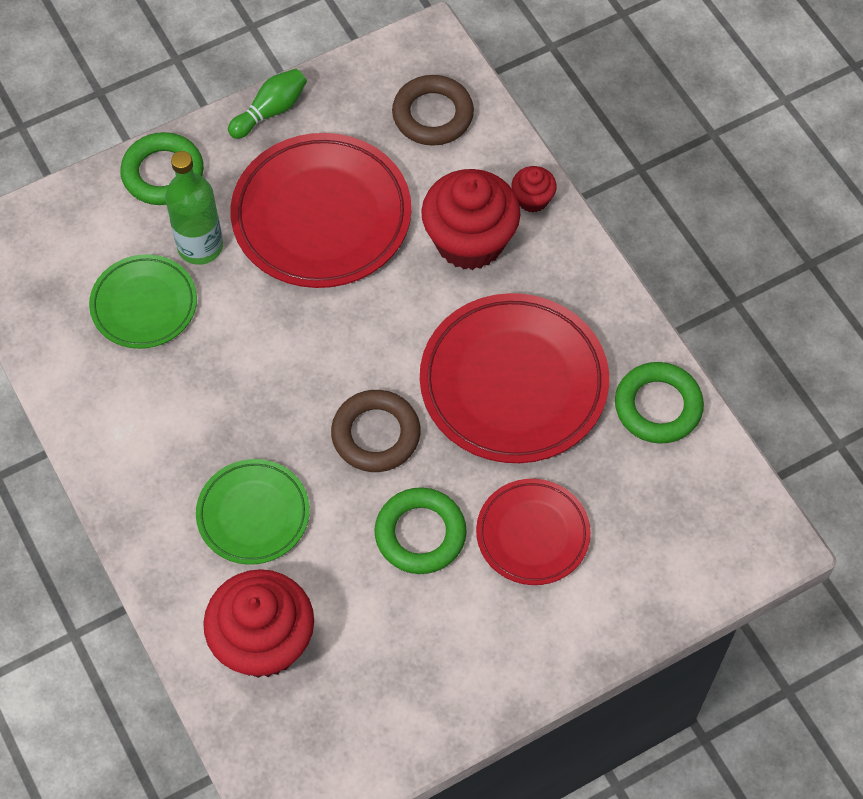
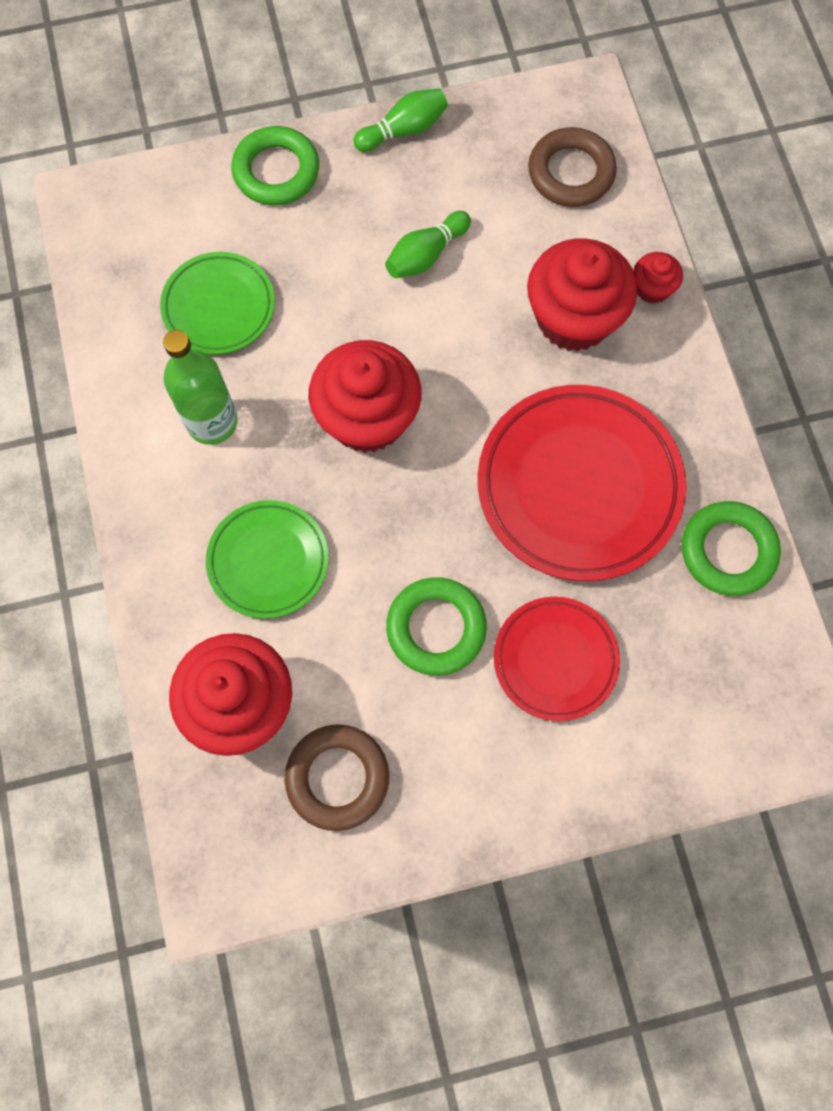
camera: 15 degrees right, 10 degrees up
(200, 246) = (293, 258): green bottle -> green bottle (212, 422)
(308, 370) = (367, 418): none -> red cupcake
(321, 216) = (426, 255): red plate -> green bowling pin
(376, 434) = (418, 506): brown ring -> brown ring (337, 777)

